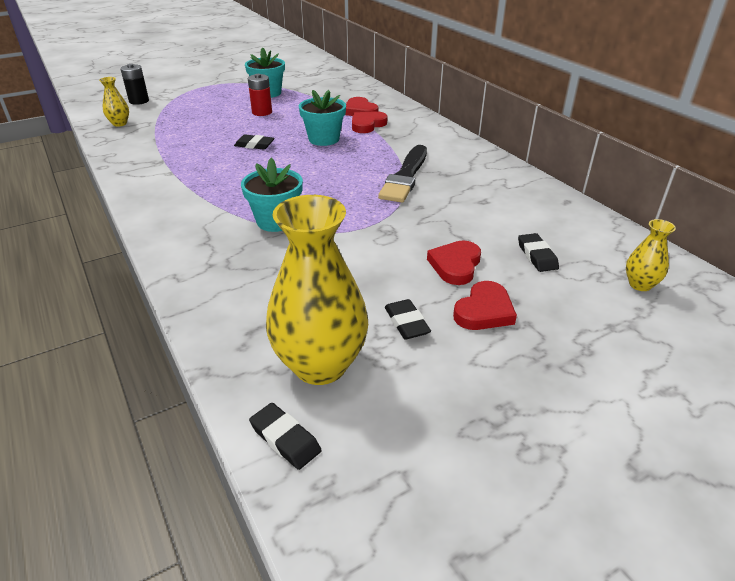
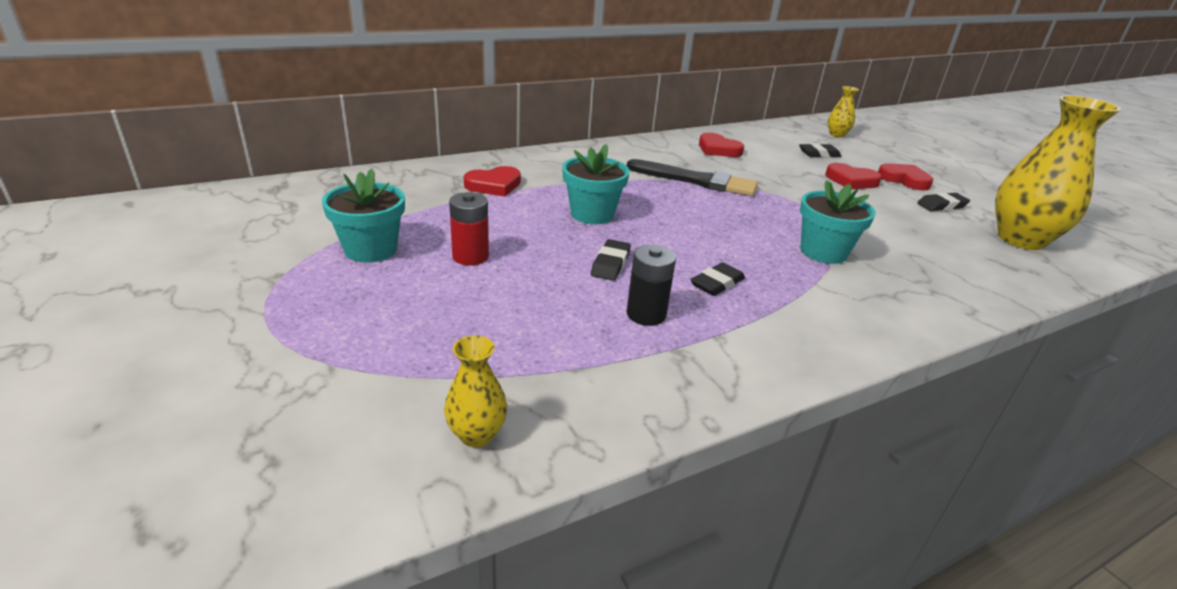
camera: 90 degrees left, 5 degrees down
(139, 101) = (318, 422): black battery -> black battery (646, 314)
(285, 439) = (1103, 255): black eraser -> black eraser (717, 283)
(367, 125) = (546, 185): red heart -> red heart (718, 149)

